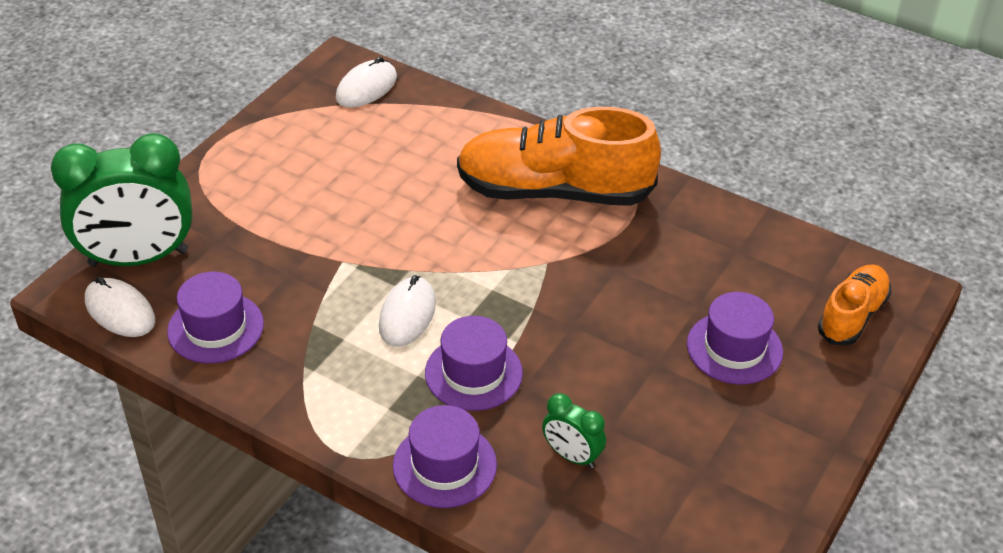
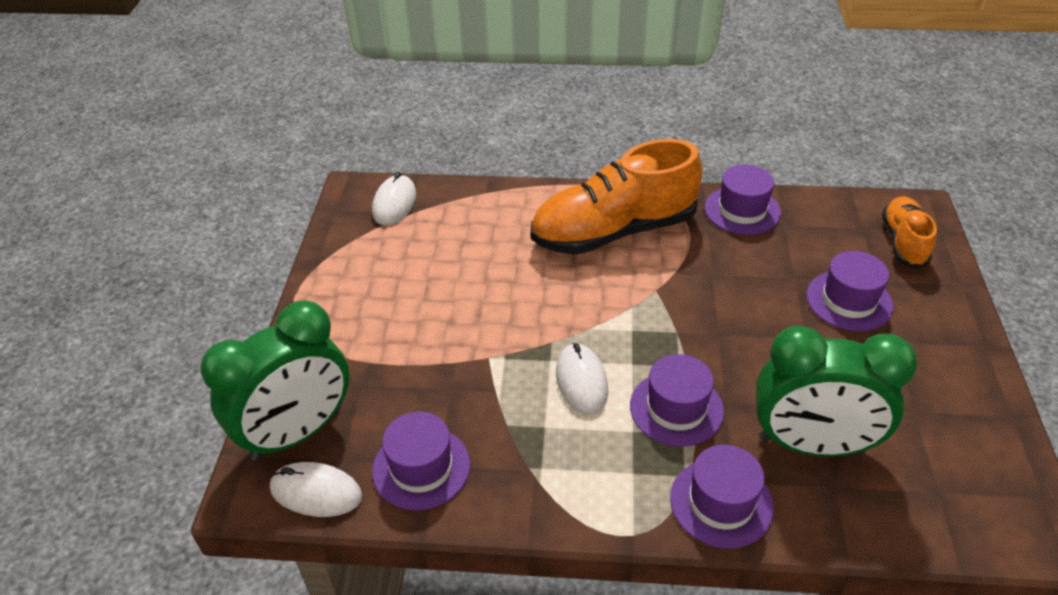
camera: 25 degrees left, 0 degrees up
(572, 456) = (812, 444): green clock -> green clock, size x2.16
(706, 219) = (742, 210): none -> purple hat

